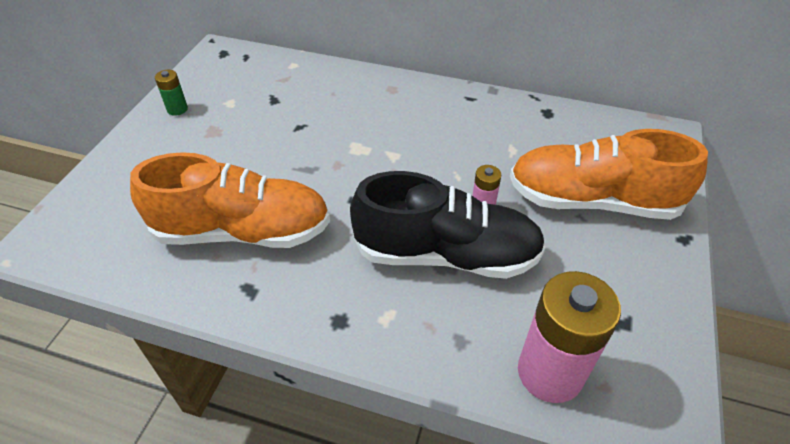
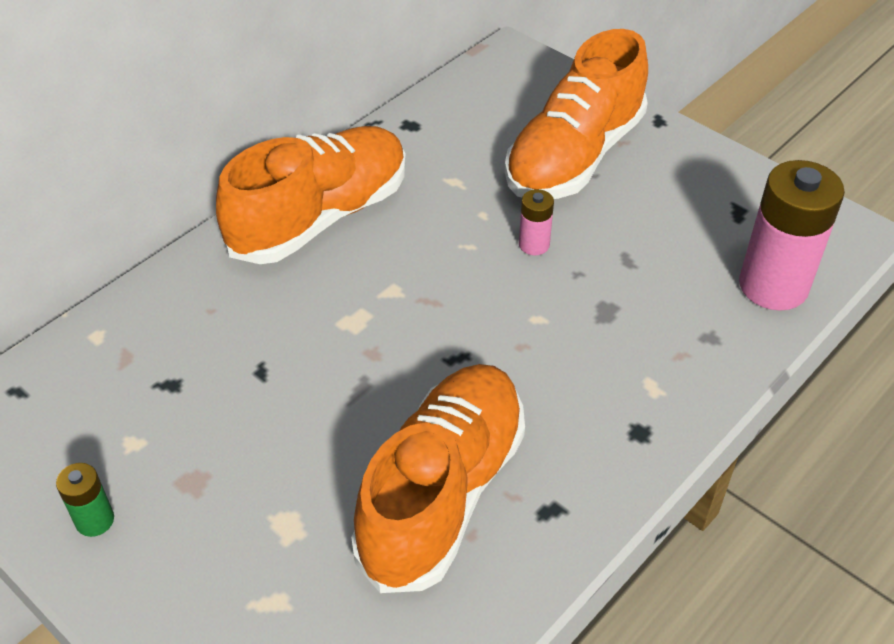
camera: 65 degrees left, 0 degrees up
(432, 105) = (320, 217): none -> orange shoe
(446, 255) = (589, 303): black shoe -> none

